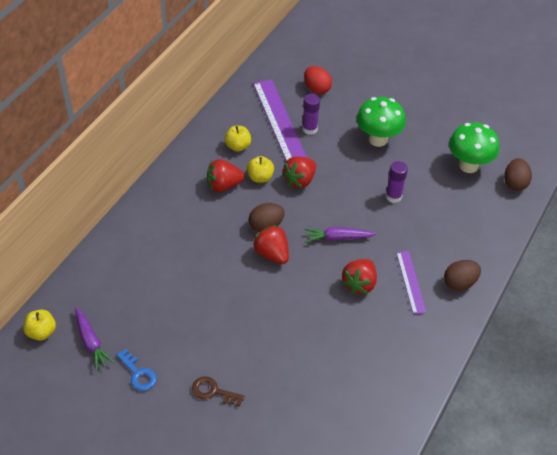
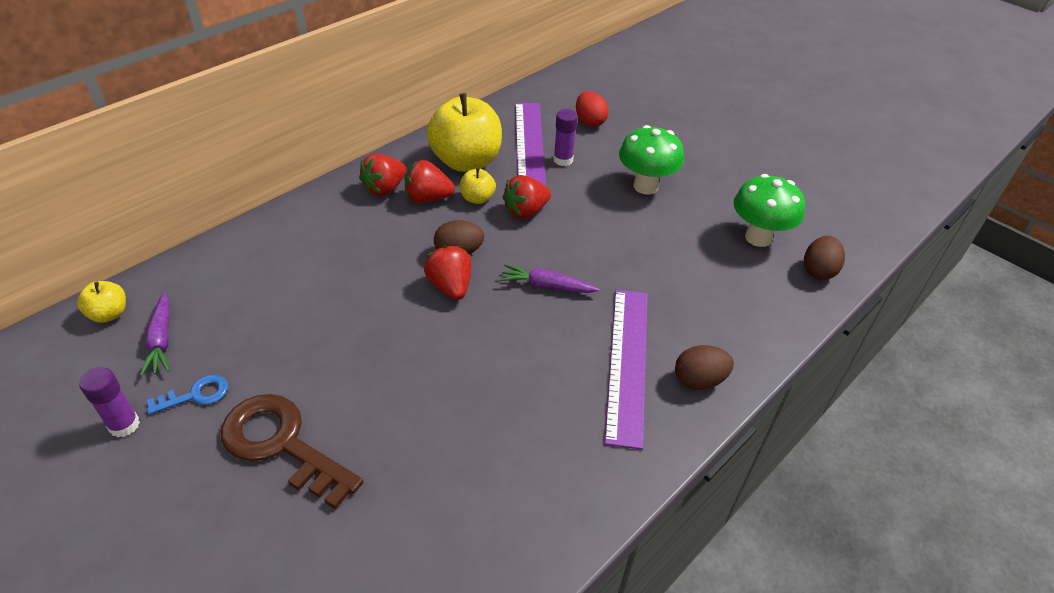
camera: 15 degrees right, 5 degrees down
(138, 374) = (196, 395): blue key -> blue key turned 90 degrees counterclockwise
(213, 391) = (281, 444): brown key -> brown key, size x2.05
(238, 146) = (466, 161): yellow apple -> yellow apple, size x2.18
(359, 284) = (552, 349): red strawberry -> red strawberry (384, 189)
(393, 196) = (642, 253): purple glue stick -> purple glue stick (124, 425)
(410, 282) = (627, 363): purple ruler -> purple ruler, size x1.78

